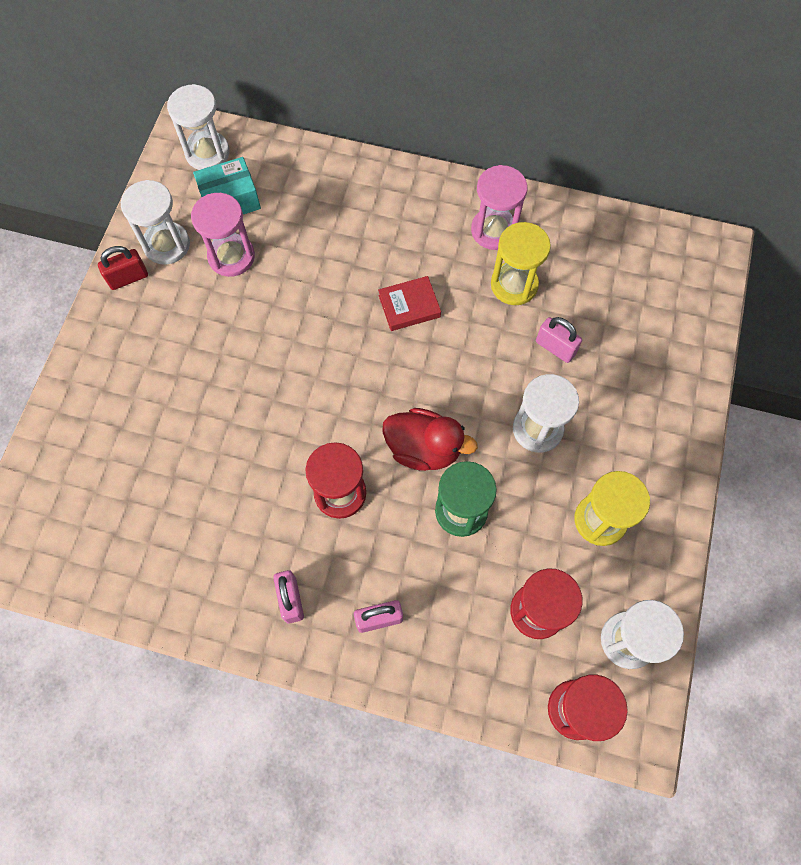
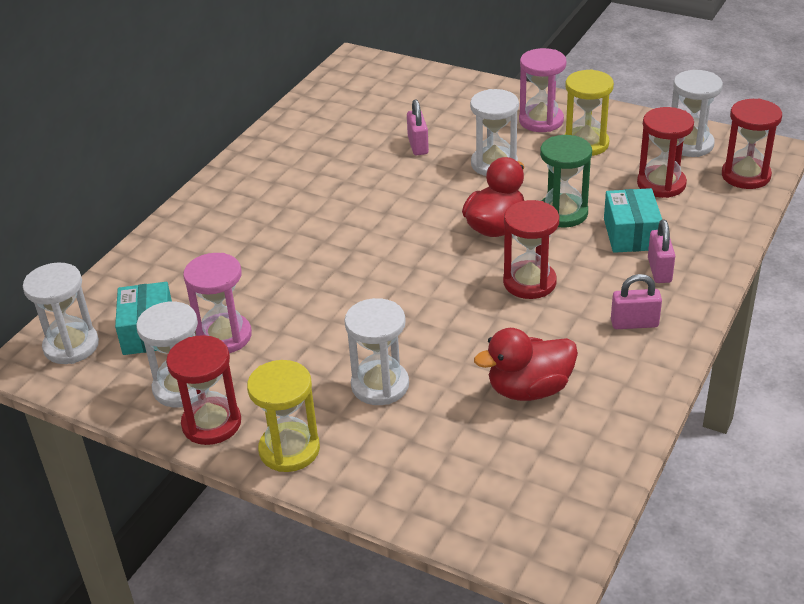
camera: 75 degrees left, 30 degrees down
(128, 278) = (211, 423): red padlock -> red hourglass
(183, 390) = (380, 385): none -> white hourglass
(189, 513) = (529, 389): none -> red duck
(409, 306) = (341, 221): red book -> none
(436, 585) = (631, 234): none -> turquoise box
(494, 230) = (281, 163): pink hourglass -> pink hourglass (541, 121)
(514, 285) = (345, 159): yellow hourglass -> yellow hourglass (289, 449)
(555, 347) = (418, 145): pink padlock -> pink padlock turned 60 degrees counterclockwise

